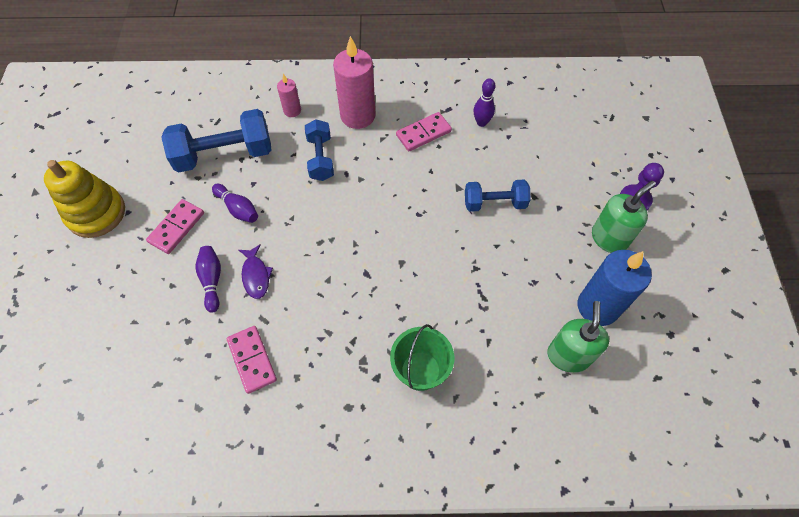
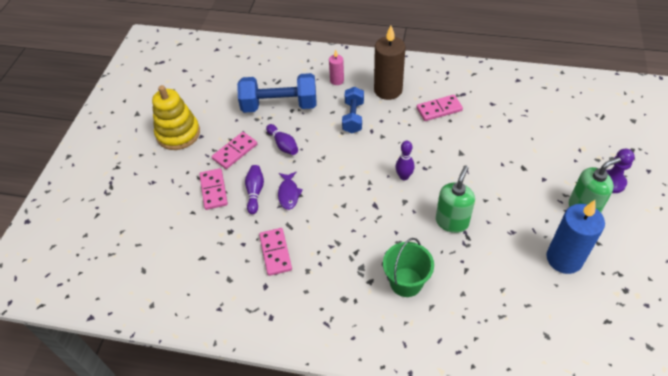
camera: 15 degrees right, 10 degrees down
(157, 286) = (213, 190): none -> pink domino
(357, 115) = (388, 90): pink candle -> brown candle
(481, 122) = (488, 107): purple bowling pin -> purple bowling pin (404, 176)
(494, 203) = (489, 168): blue dumbbell -> none
(568, 355) = (532, 291): green soap dispenser -> green soap dispenser (452, 221)

